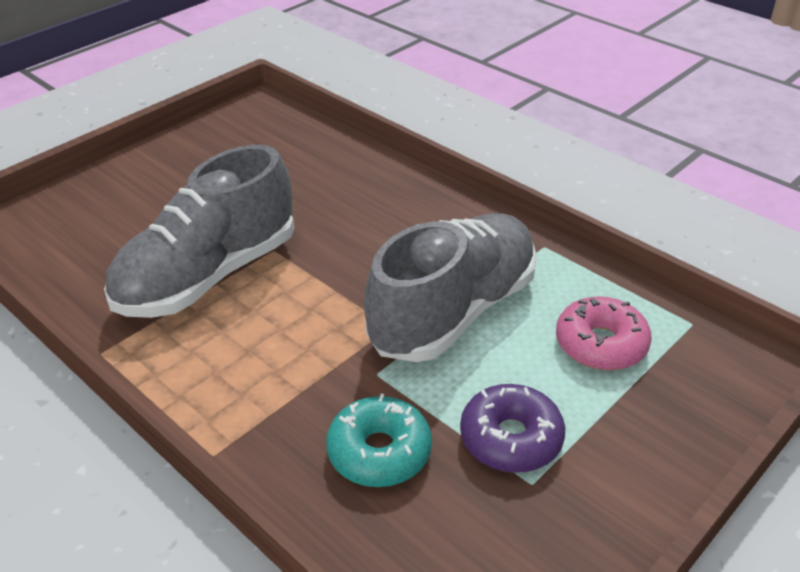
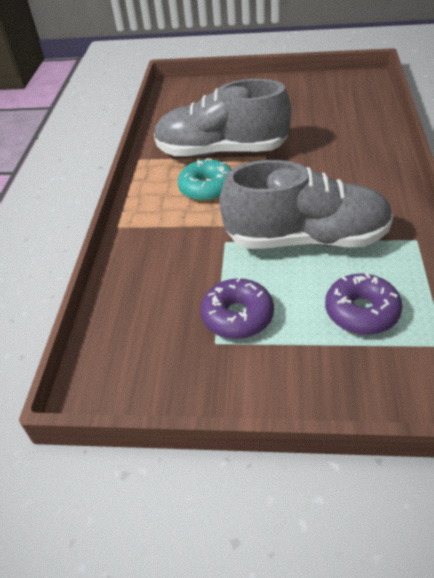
camera: 55 degrees right, 5 degrees up
(379, 452) = (175, 274): turquoise donut -> turquoise donut (207, 188)
(601, 344) = (361, 312): pink donut -> purple donut

